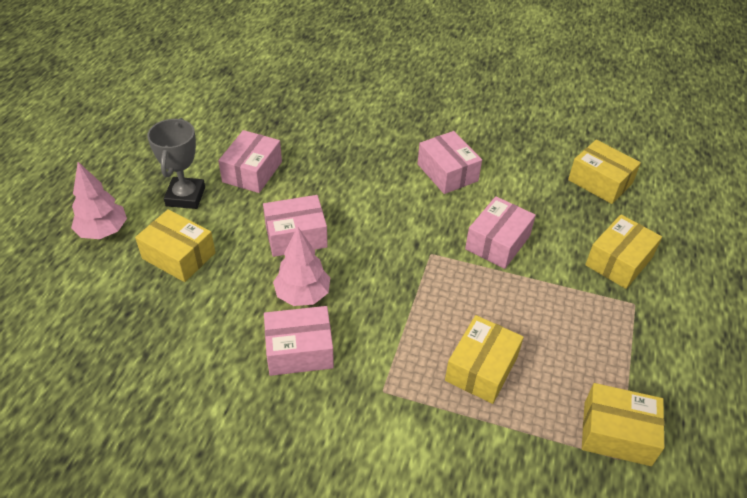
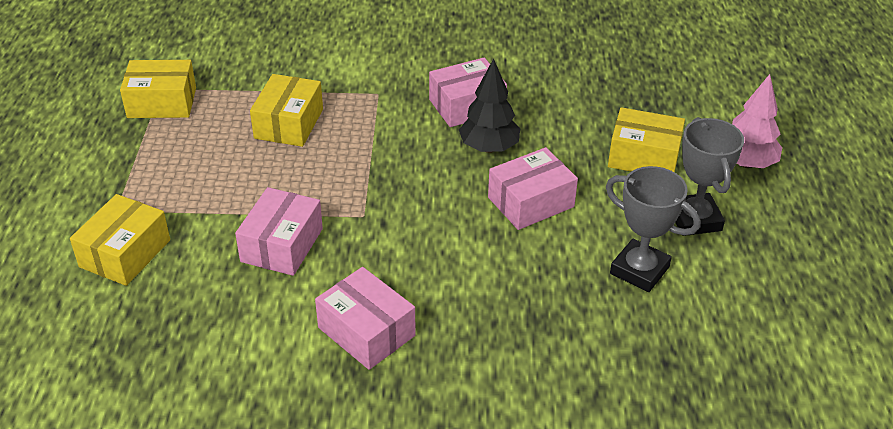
camera: 165 degrees right, 5 degrees down
(252, 172) = (639, 270): pink box -> grey trophy
(303, 295) = (489, 148): pink tree -> black tree
(600, 182) = (127, 369): yellow box -> none

